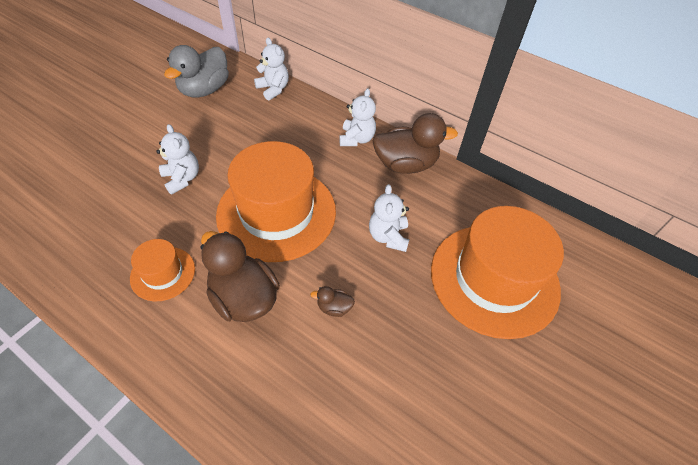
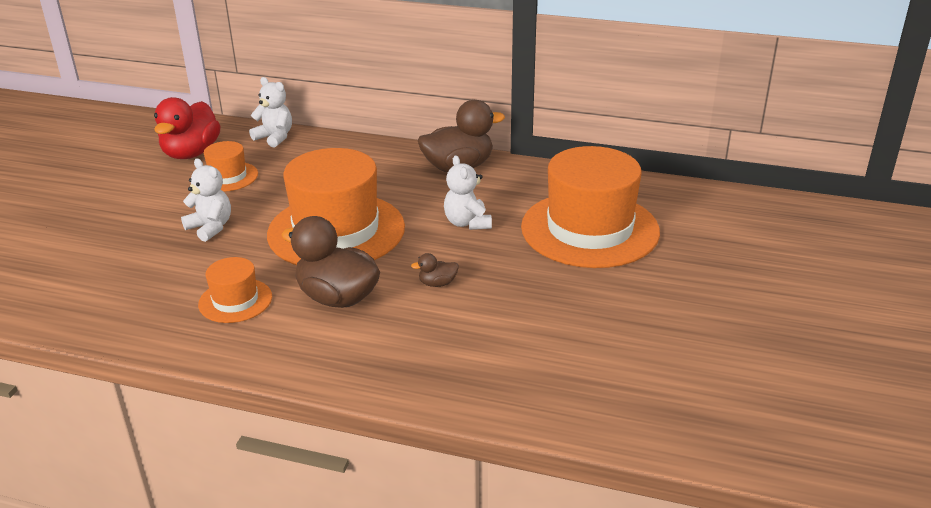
camera: 15 degrees left, 20 degrees down
(204, 90) = (191, 153): grey duck -> red duck
(220, 124) = (228, 177): none -> orange hat
(356, 139) = (394, 158): white teddy bear -> none

